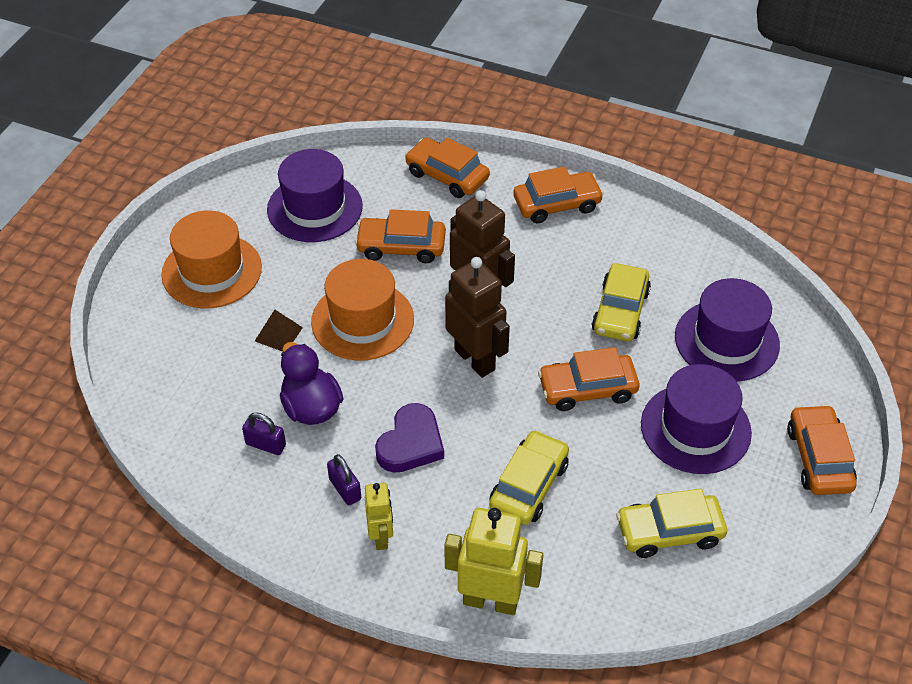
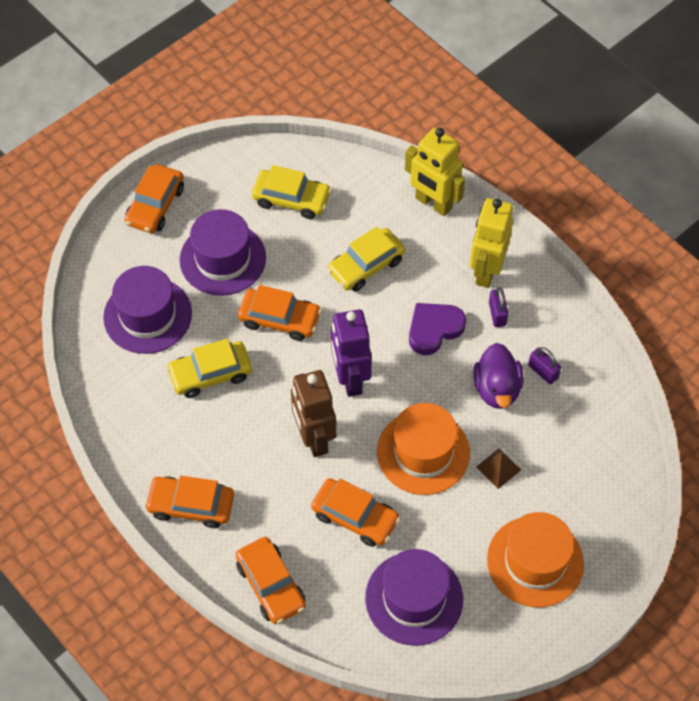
camera: 155 degrees left, 10 degrees up
(381, 537) = (486, 271): yellow robot -> yellow robot, size x1.72
(475, 359) = (350, 379): brown robot -> purple robot
(620, 311) = (210, 374): yellow car -> yellow car turned 150 degrees counterclockwise

